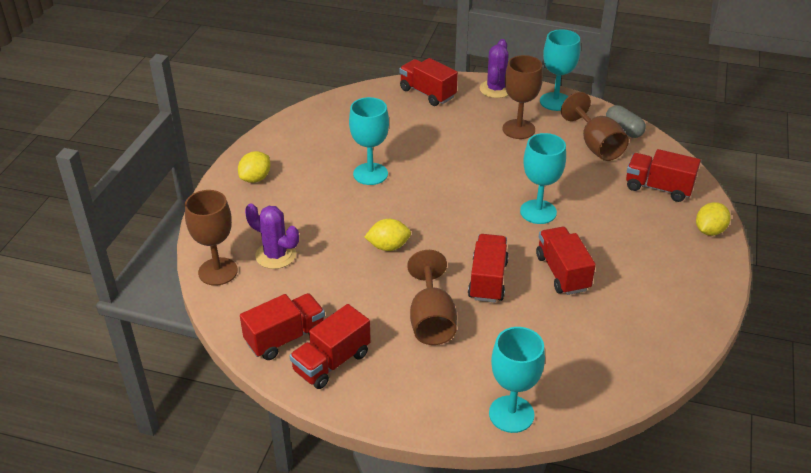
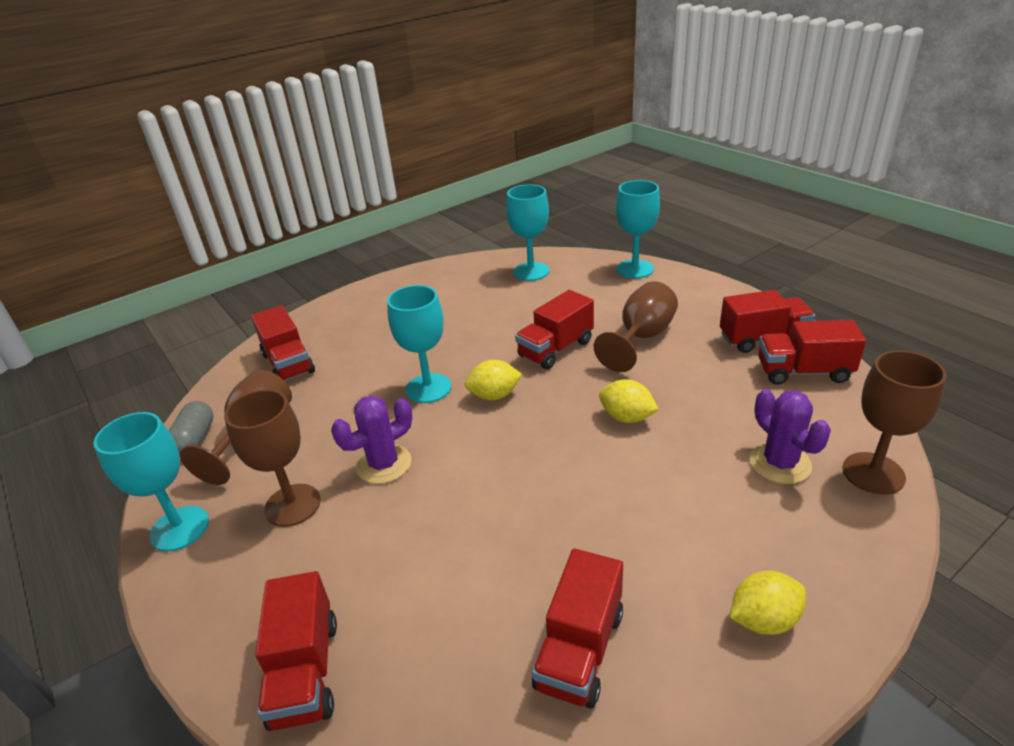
camera: 140 degrees left, 5 degrees down
(370, 174) = (565, 531): turquoise goblet -> turquoise goblet (531, 271)
(496, 89) = (203, 608): purple cactus -> purple cactus (384, 464)
(562, 273) = (483, 331): red truck -> red truck (580, 649)
(709, 231) = (320, 316): yellow lemon -> yellow lemon (494, 395)

